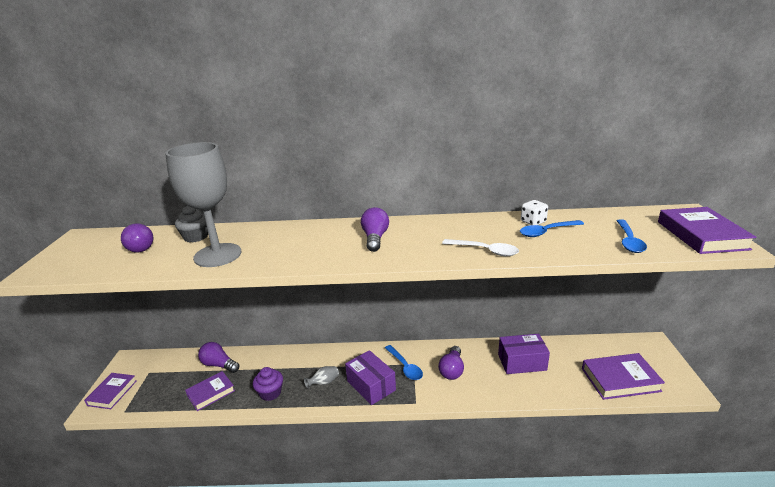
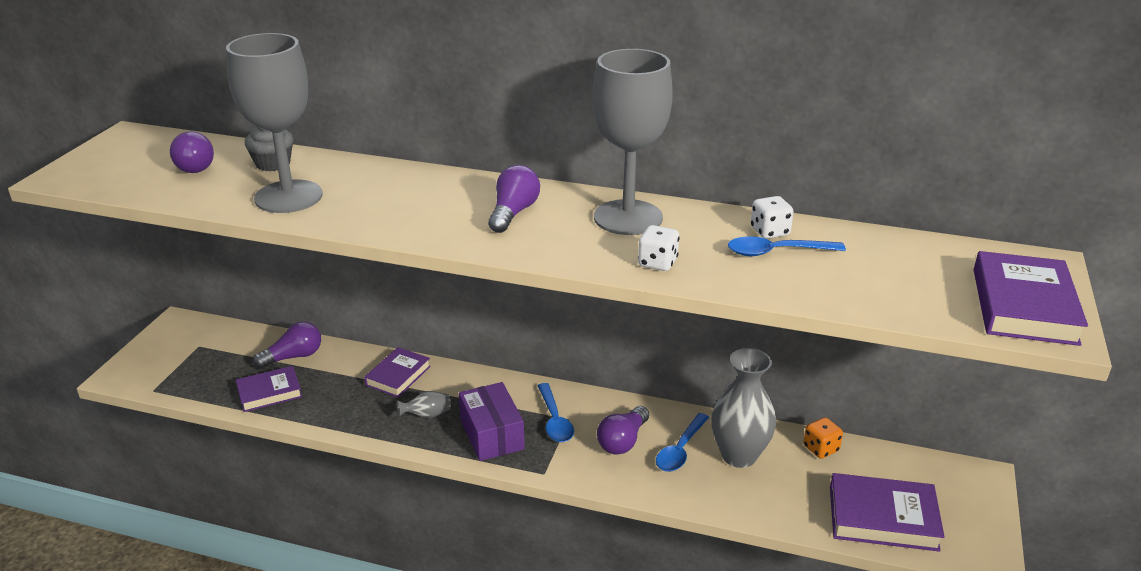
camera: 15 degrees right, 5 degrees up
(112, 393) = (145, 362): purple book -> purple book (398, 376)
(219, 365) = (293, 357): purple light bulb -> purple light bulb turned 105 degrees clockwise
(270, 393) = (348, 411): purple cupcake -> none
(446, 229) = (628, 218): none -> grey goblet
(485, 251) = (657, 263): white spoon -> white dice
(522, 362) = (739, 455): purple box -> grey vase
(562, 347) = (820, 449): none -> orange dice
(629, 241) = (893, 292): blue spoon -> blue spoon (680, 450)

